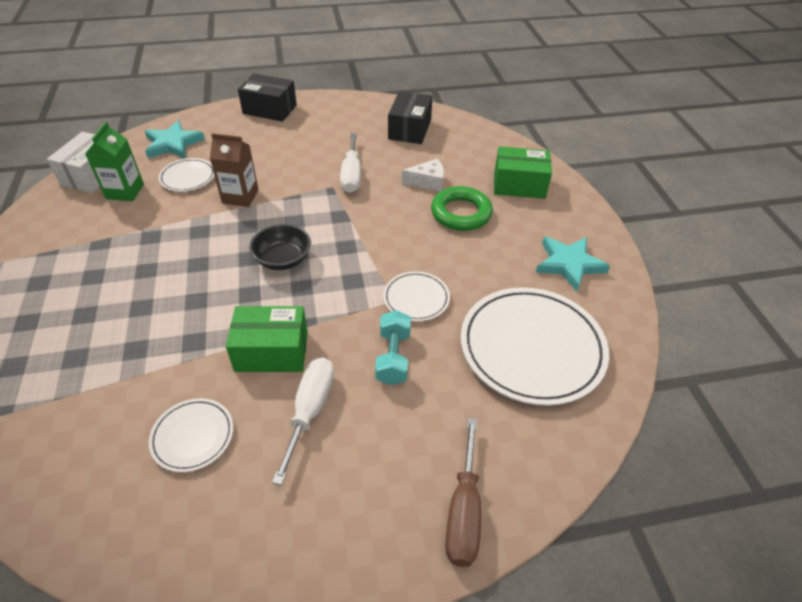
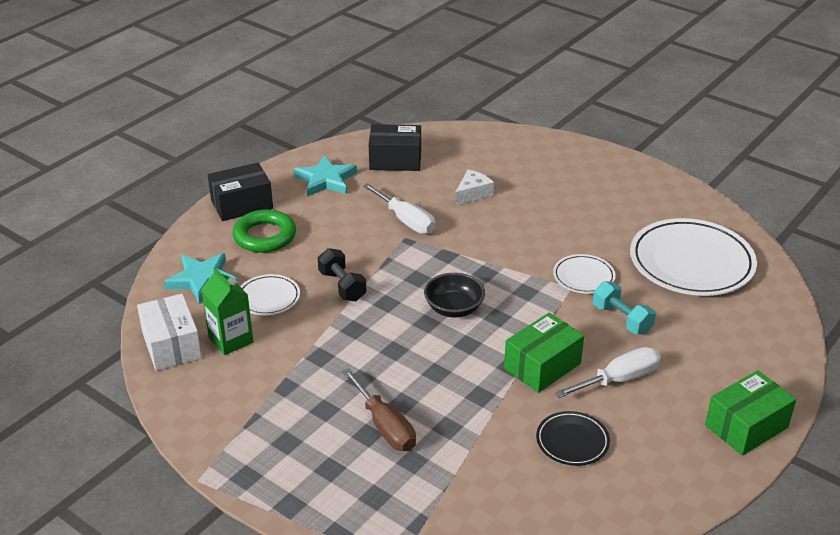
camera: 40 degrees left, 10 degrees down
(193, 436) = (572, 441): white plate -> black plate
(240, 196) = (342, 286): brown carton -> black dumbbell
(310, 411) = (619, 379): white screwdriver -> white screwdriver turned 90 degrees clockwise
(410, 129) = (395, 160): black box -> black box turned 60 degrees counterclockwise
(461, 213) = (530, 204): green ring -> green ring (265, 236)
(463, 511) = (770, 367): brown screwdriver -> brown screwdriver (385, 426)
(519, 185) = (540, 161): green box -> green box (746, 426)
(569, 264) = (645, 198): turquoise star -> turquoise star (326, 180)

